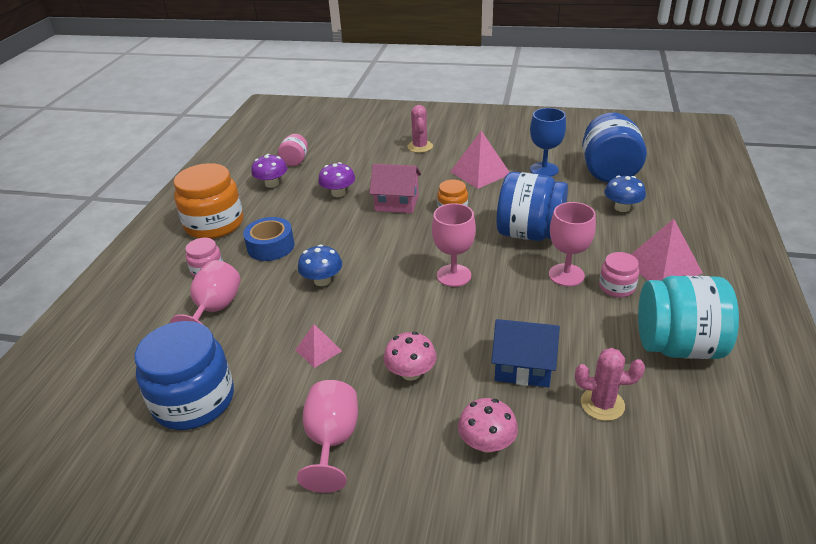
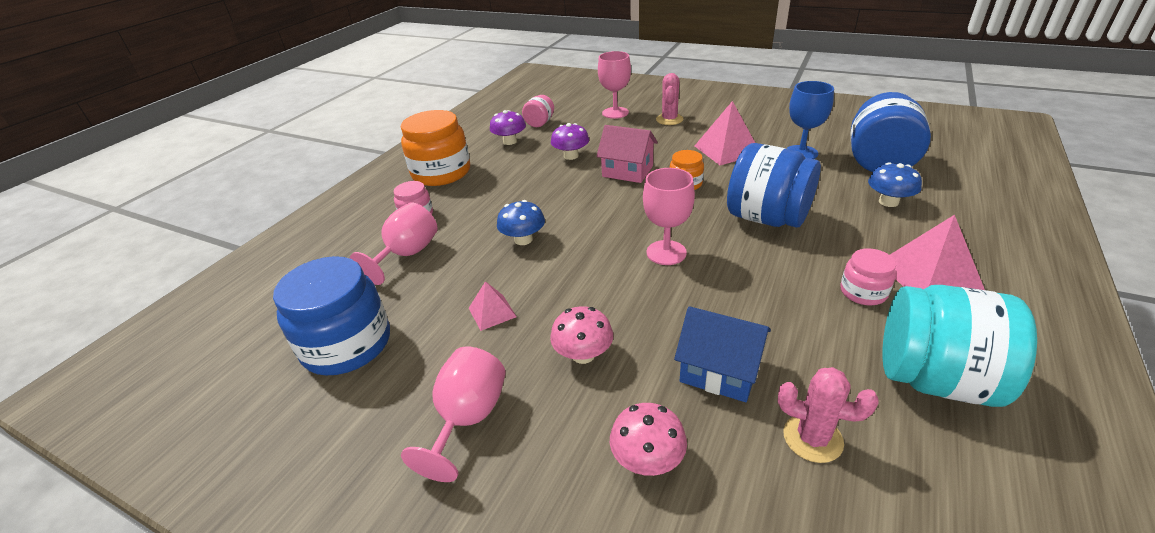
camera: 15 degrees right, 0 degrees up
(271, 246) = (485, 200): blue tape -> none
(566, 275) = (801, 269): pink goblet -> pink goblet (615, 113)

